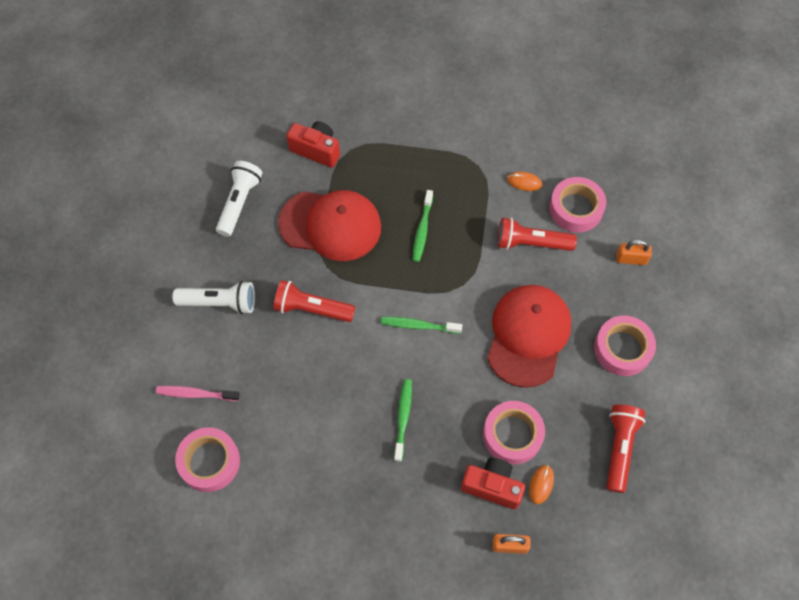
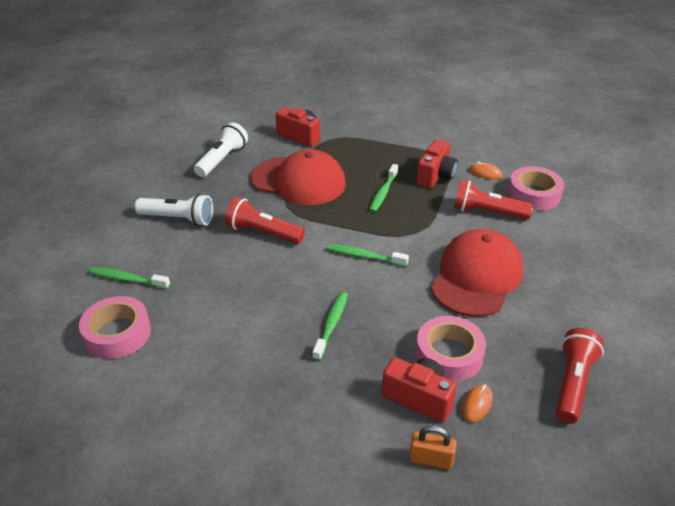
camera: 10 degrees right, 25 degrees down
(195, 394) = (127, 279): pink toothbrush -> green toothbrush
(473, 195) = (436, 176): none -> red camera
(622, 349) = (578, 299): pink tape -> none
(631, 259) = (588, 234): orange padlock -> none

